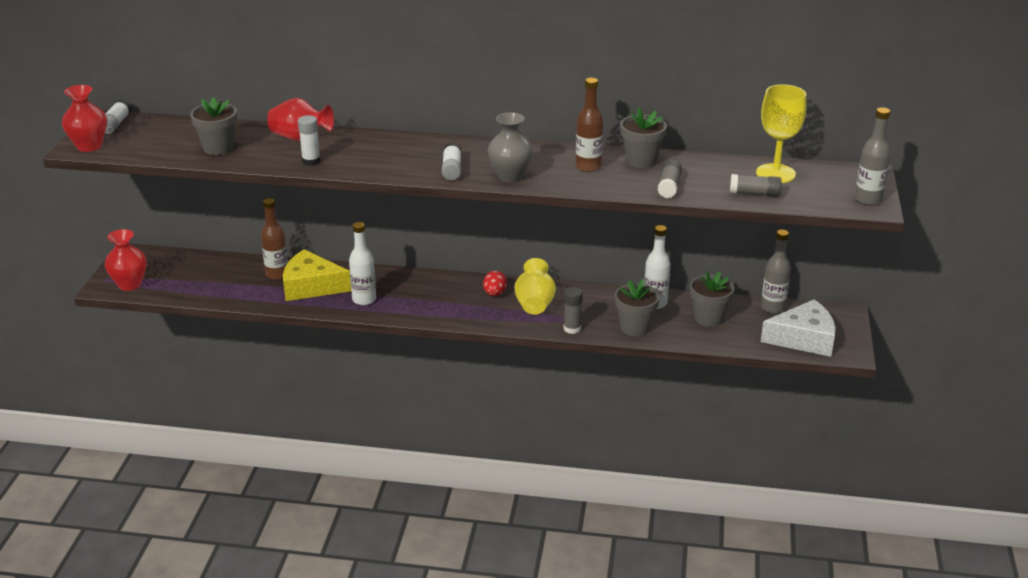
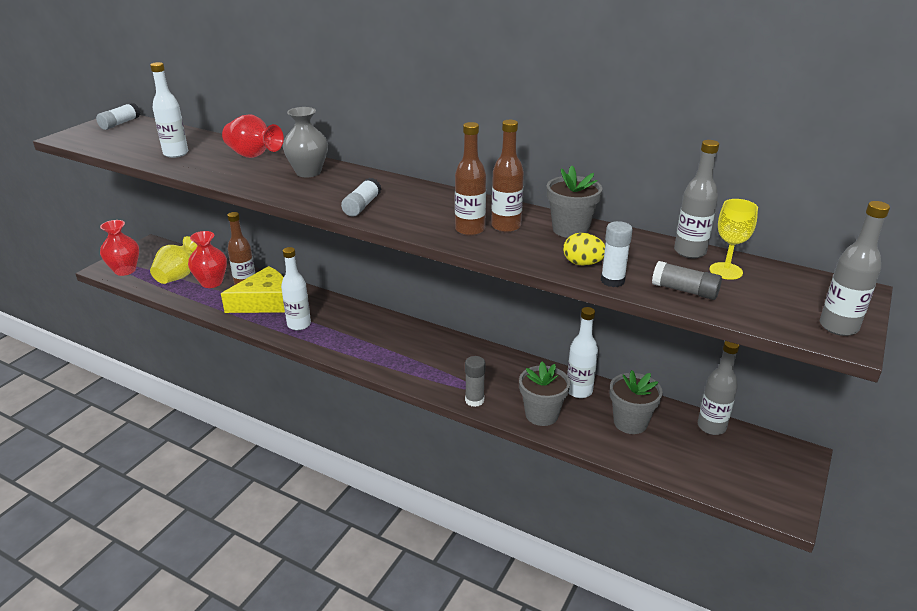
camera: 20 degrees right, 0 degrees up
(89, 146) = (78, 137): red vase -> red vase (211, 282)
(218, 148) = (176, 153): grey flower pot -> white bottle
(311, 161) = (240, 177): white glue stick -> white glue stick (612, 281)
(311, 286) = (264, 302): yellow cheese -> yellow cheese turned 120 degrees clockwise
(494, 294) = (422, 344): red egg -> none
(510, 176) = (414, 222): grey vase -> grey vase (308, 172)
(534, 304) = (453, 365): yellow vase -> yellow vase (178, 276)
(561, 175) = (470, 230): none -> brown bottle
(669, 186) = (582, 263): grey glue stick -> yellow egg
(742, 163) = (689, 252): none -> grey bottle
(775, 173) = (726, 271): yellow goblet -> yellow goblet, size x0.65
(804, 339) = (734, 476): white cheese -> none

